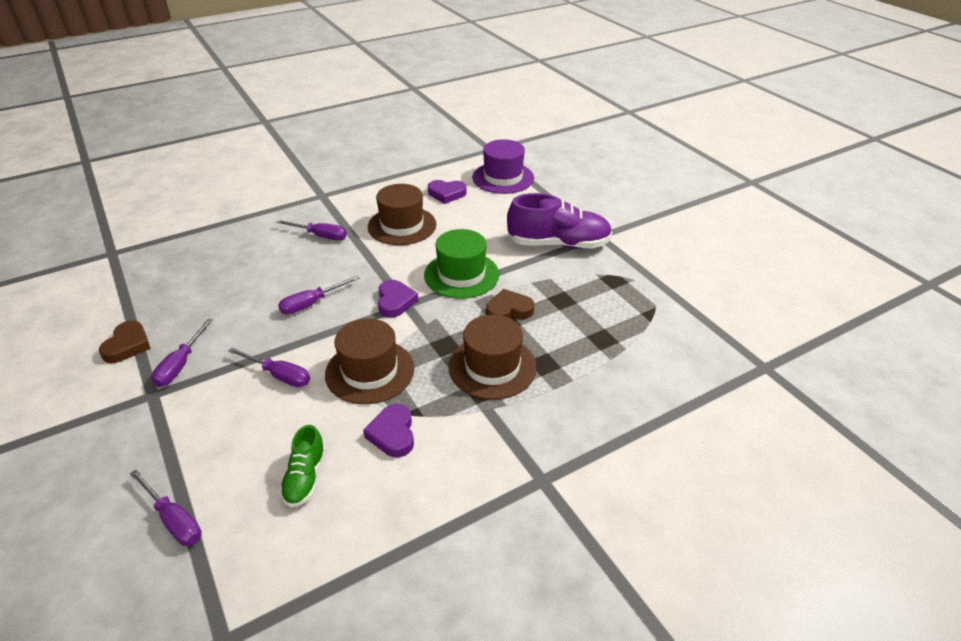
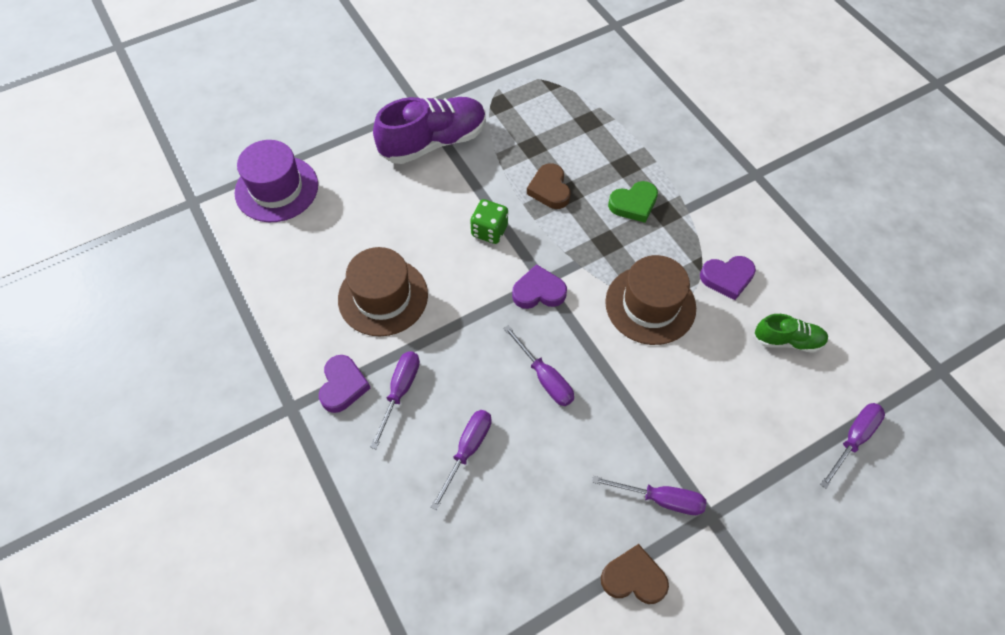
camera: 90 degrees left, 20 degrees up
(279, 375) = (665, 388): purple screwdriver -> purple screwdriver (467, 450)
(446, 194) = (309, 250): purple heart -> purple heart (343, 386)
(461, 275) = (489, 231): green hat -> green dice
(492, 367) = (633, 204): brown hat -> green heart
(558, 244) = (433, 142): purple shoe -> purple shoe turned 60 degrees clockwise

